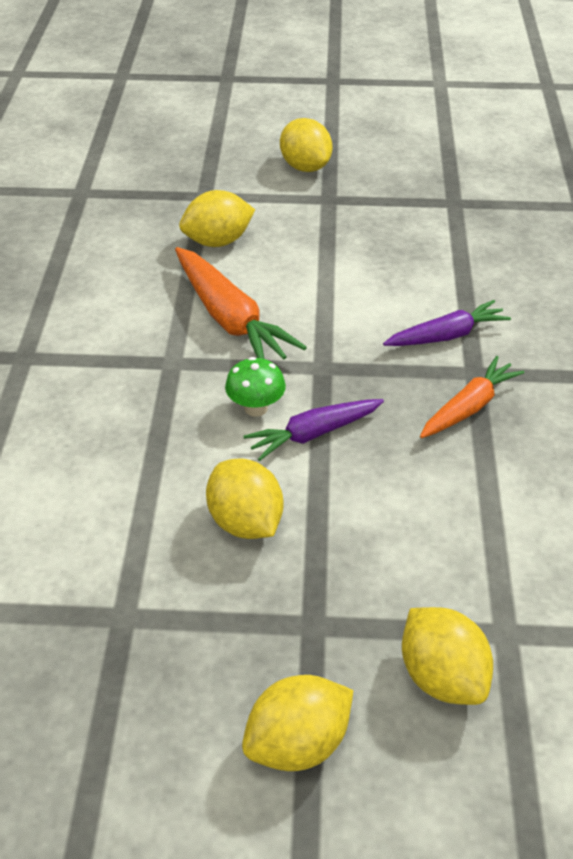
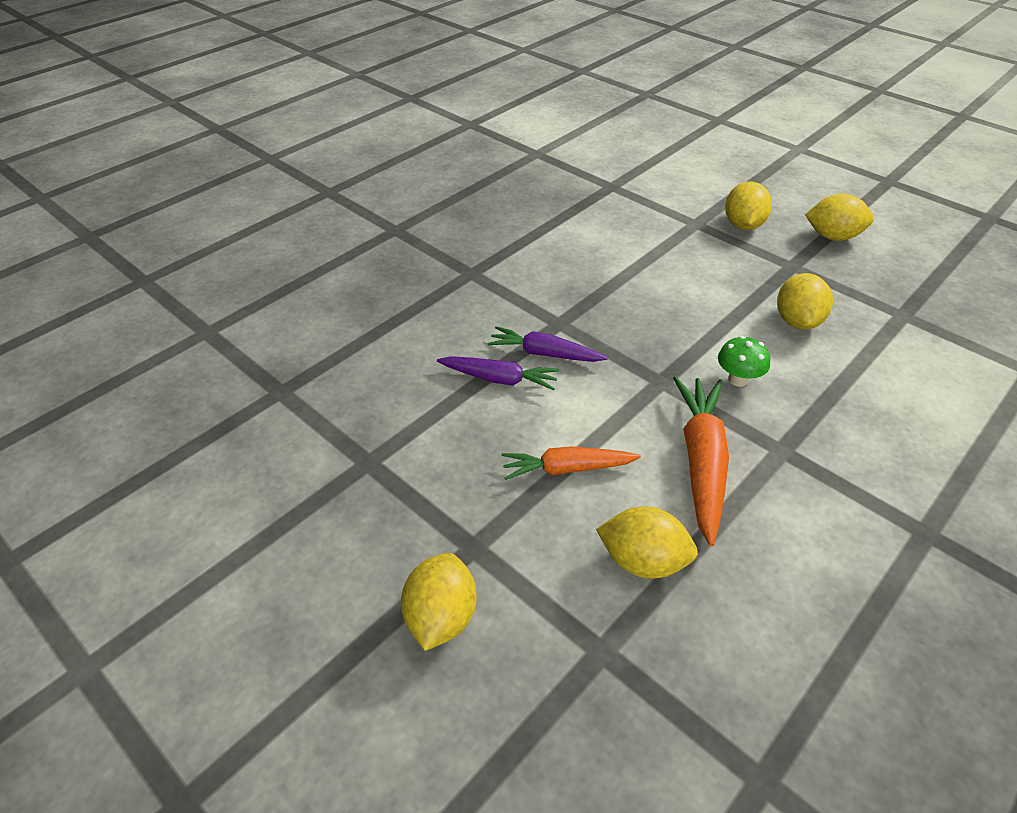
camera: 140 degrees left, 0 degrees up
(314, 434) = (710, 343): purple carrot -> purple carrot (499, 379)
(468, 407) = (590, 307): orange carrot -> orange carrot (567, 469)

